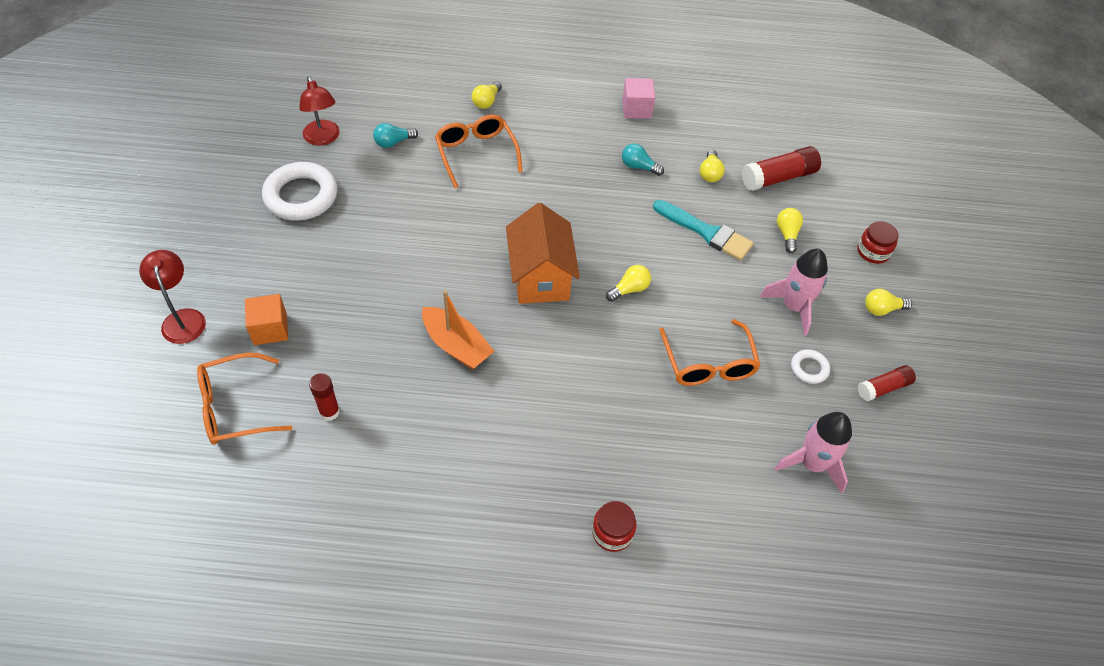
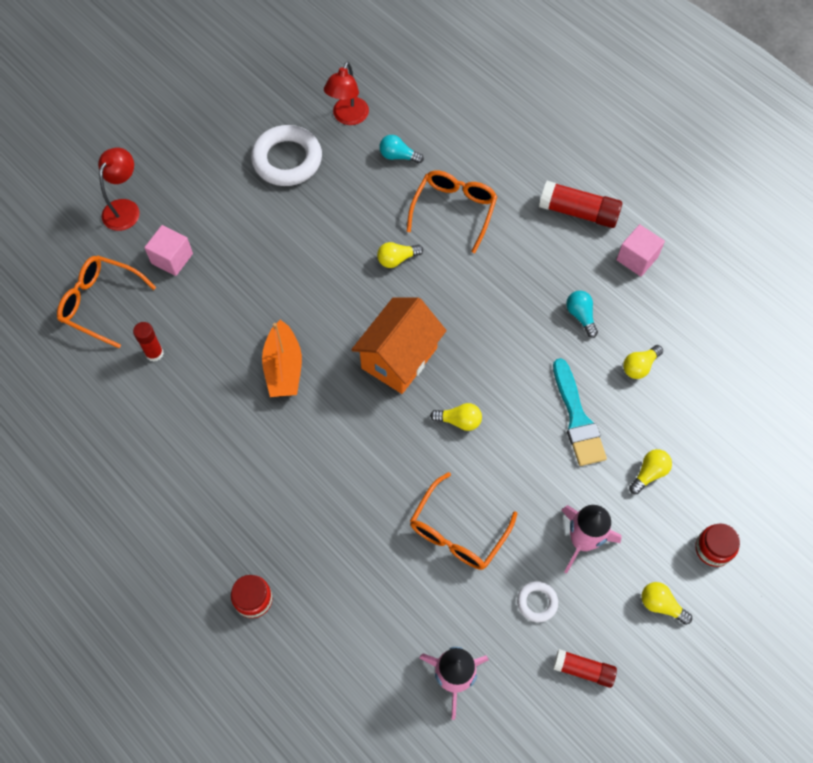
camera: 45 degrees right, 10 degrees up
(270, 329) = (172, 258): orange cube -> pink cube
(486, 101) = (510, 166): yellow light bulb -> yellow light bulb (397, 259)
(778, 177) = (700, 415): red glue stick -> red glue stick (578, 212)

